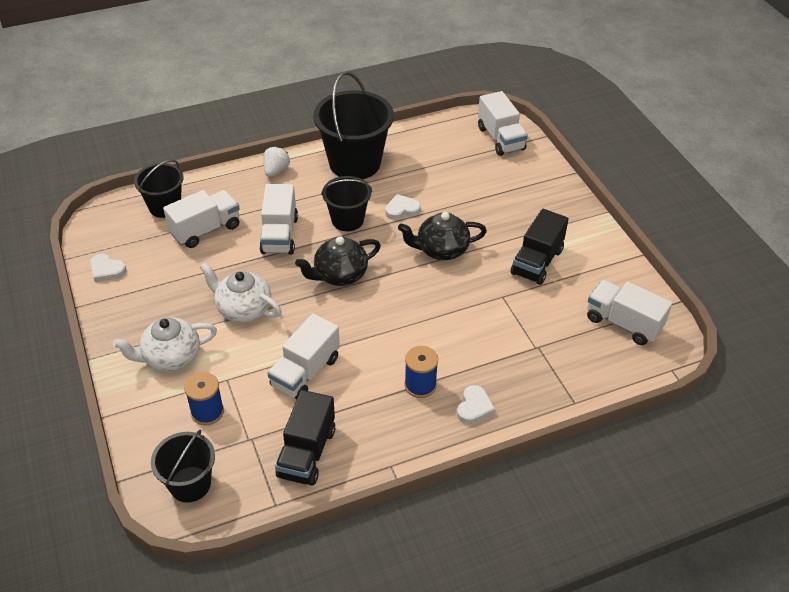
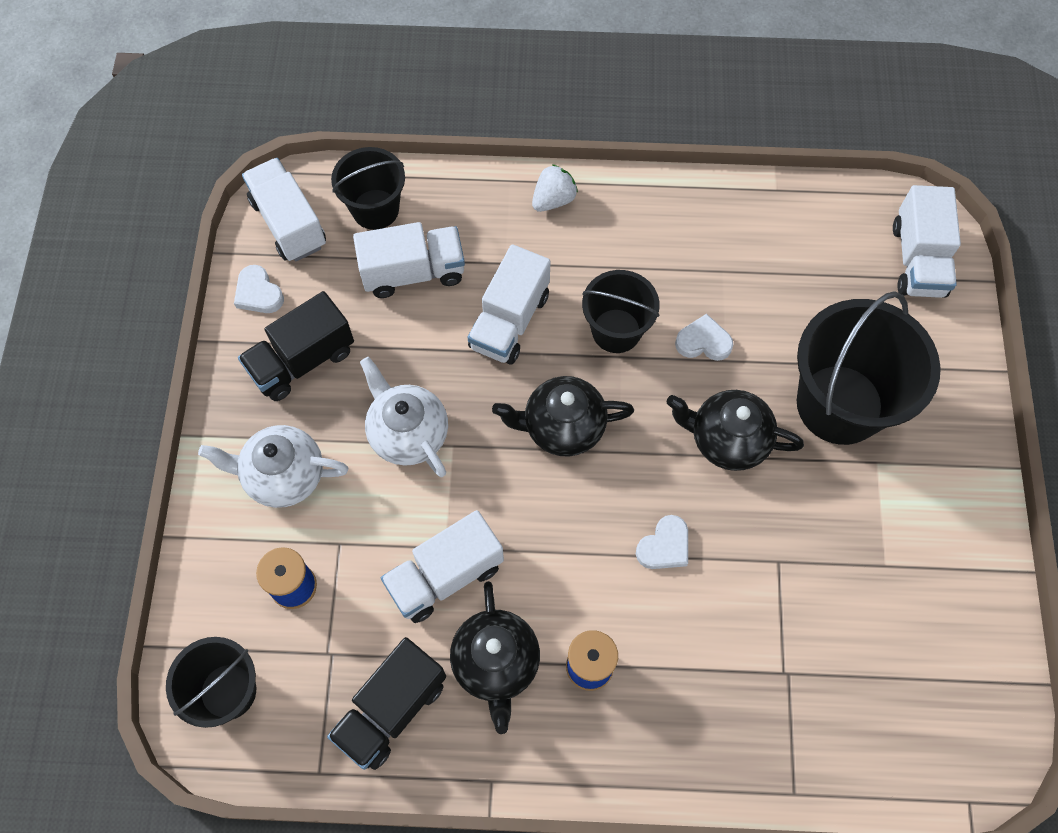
camera: 25 degrees right, 20 degrees up
(354, 163) = (673, 227): black bucket -> black bucket (839, 404)
(361, 404) = (496, 663): none -> black teapot
(474, 407) = (647, 737): white heart -> white heart (664, 546)
(537, 262) = (860, 519): black truck -> black truck (302, 361)
(623, 323) = (937, 686): white truck -> white truck (289, 223)

